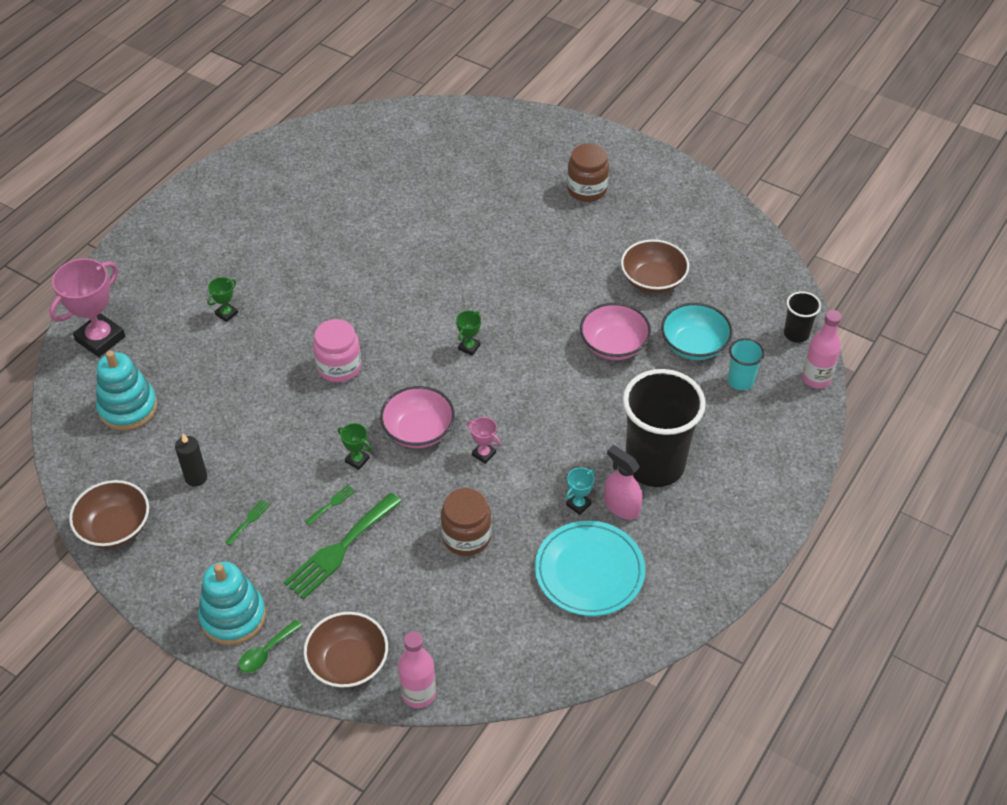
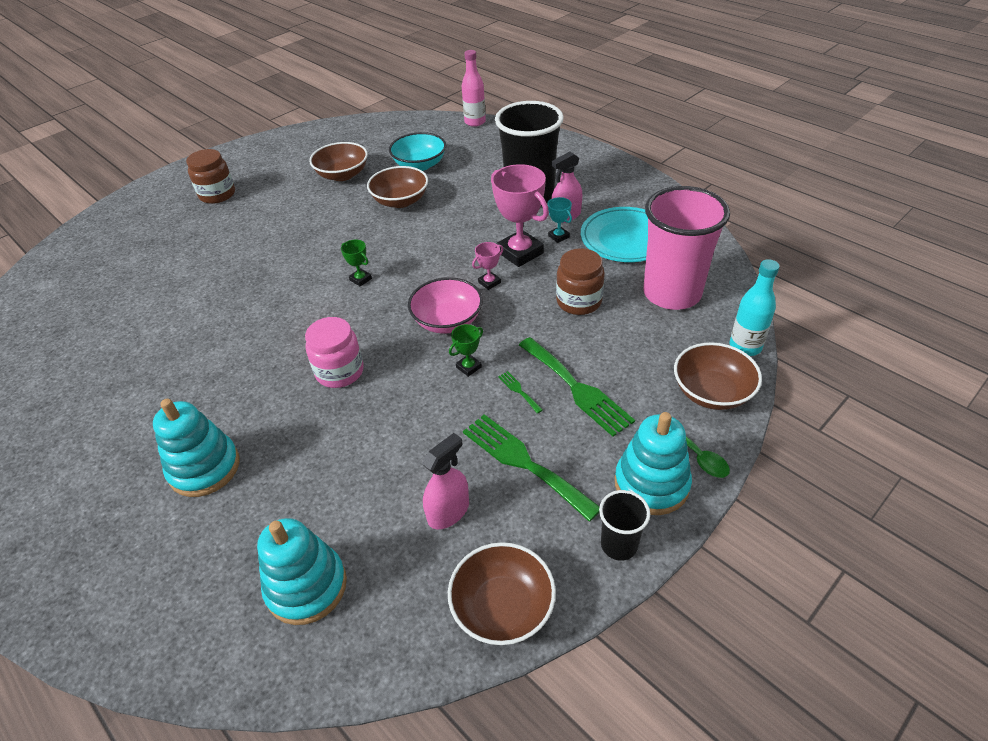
camera: 75 degrees left, 5 degrees down
(100, 339) = (162, 621): pink trophy -> pink trophy (520, 252)
(196, 477) = (448, 511): black candle -> pink spray bottle
(226, 314) = (204, 468): green trophy -> turquoise stacking toy
(249, 520) = (524, 462): green fork -> green fork, size x2.38
(418, 693) = (745, 346): pink bottle -> turquoise bottle
(495, 622) = (672, 293): none -> pink cup
(613, 345) = (400, 201): pink bowl -> brown bowl
(740, 381) = (464, 150): turquoise cup -> none
(796, 334) = (431, 124): black cup -> black cup (619, 545)

